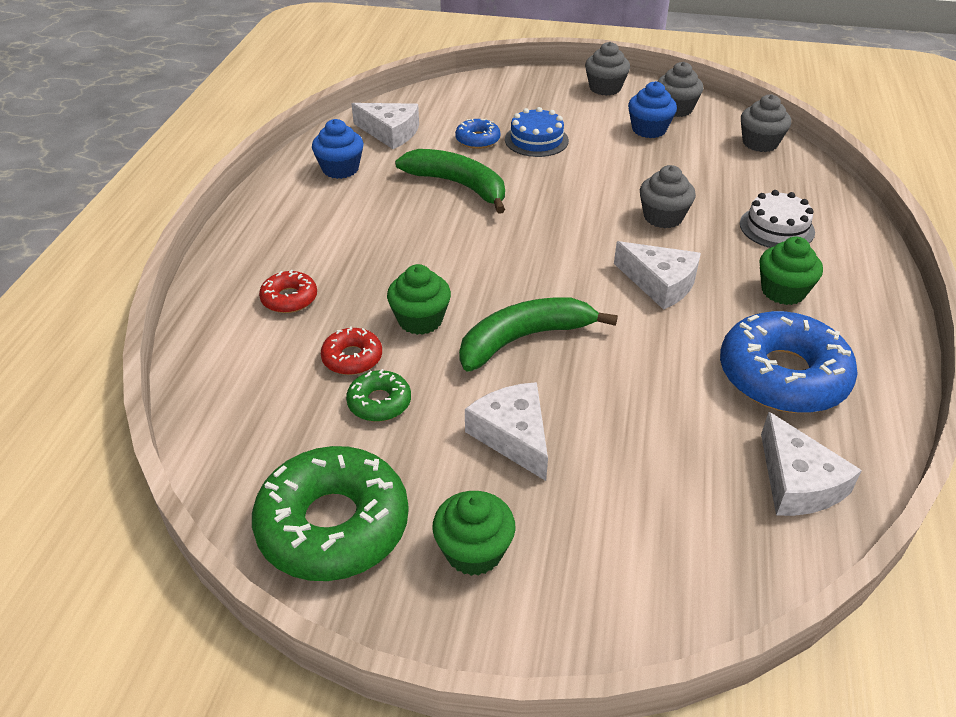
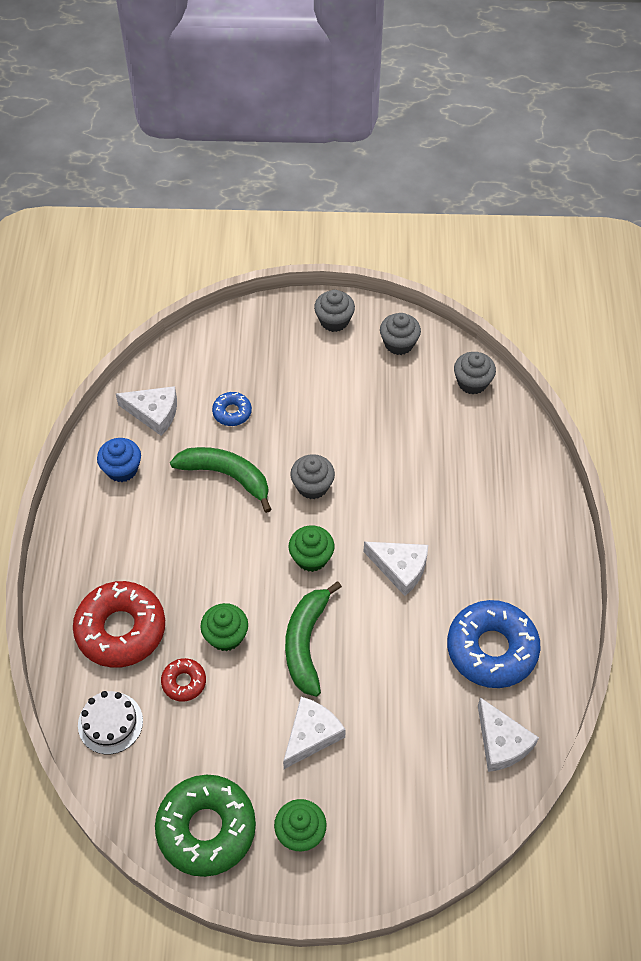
camera: 10 degrees left, 15 degrees up
(289, 299) = (121, 629): red donut -> red donut, size x2.08
(379, 402) = (213, 721): green donut -> none
(513, 436) = (311, 735): white cheese -> white cheese turned 75 degrees clockwise
(524, 338) = (306, 642): green banana -> green banana turned 45 degrees counterclockwise
(536, 140) = (283, 405): blue cake -> none
(649, 129) = (377, 377): blue cupcake -> none
(663, 217) = (397, 491): grey cupcake -> grey cupcake (312, 486)
(777, 228) = (487, 490): white cake -> white cake (110, 723)
(783, 291) = (492, 562): green cupcake -> green cupcake (311, 557)

